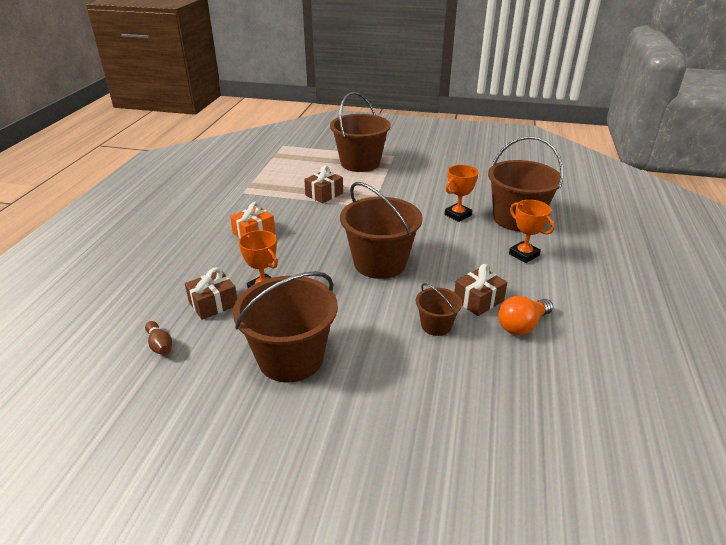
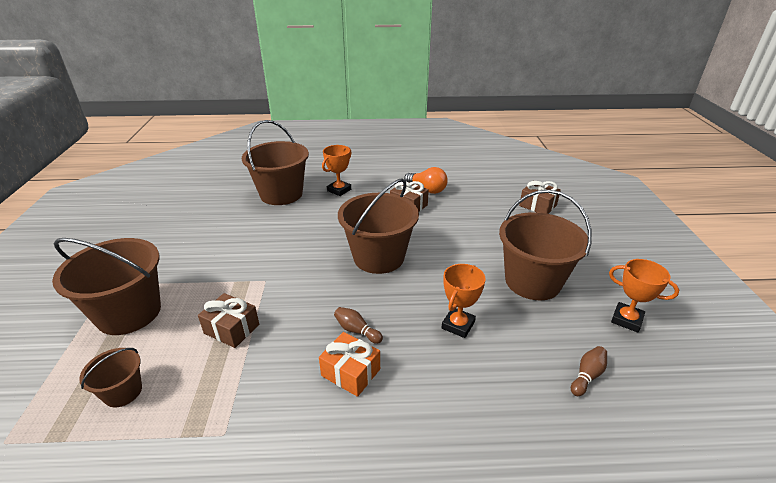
camera: 105 degrees left, 0 degrees up
(213, 304) = (503, 358): brown gift -> brown gift (537, 205)
(291, 240) = (357, 330): none -> brown bowling pin
(436, 325) = (448, 220): brown bucket -> brown bucket (123, 392)
(458, 215) = (278, 223): orange trophy -> orange trophy (626, 320)

